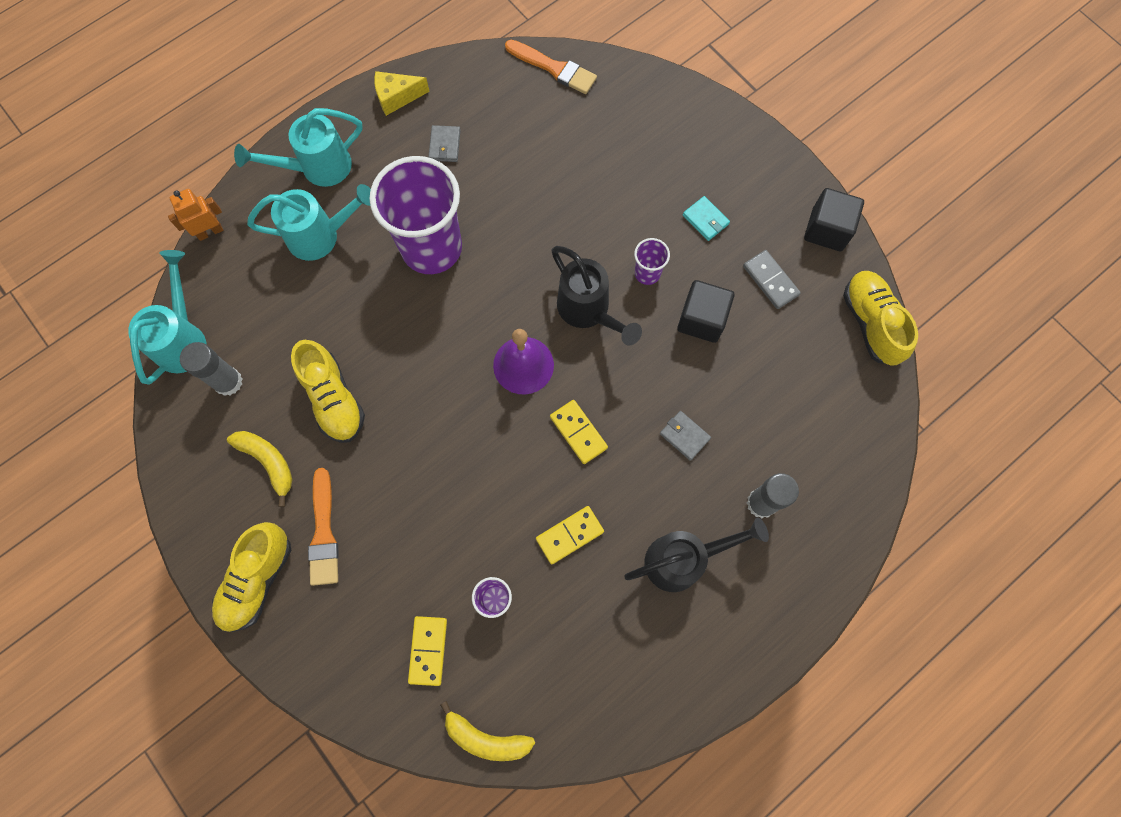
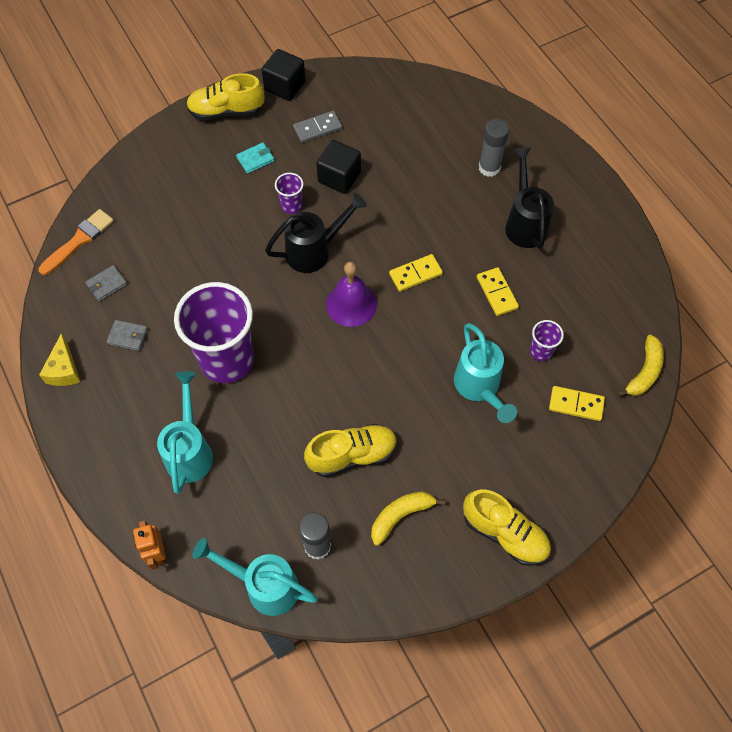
camera: 80 degrees left, 10 degrees down
(317, 168) = (117, 447): turquoise watering can -> turquoise watering can (479, 388)
(324, 533) = (471, 475): orange brush -> none
(684, 436) = (431, 205): grey wallet -> grey wallet (106, 284)
(871, 323) = (365, 76): yellow shoe -> yellow shoe (226, 111)

